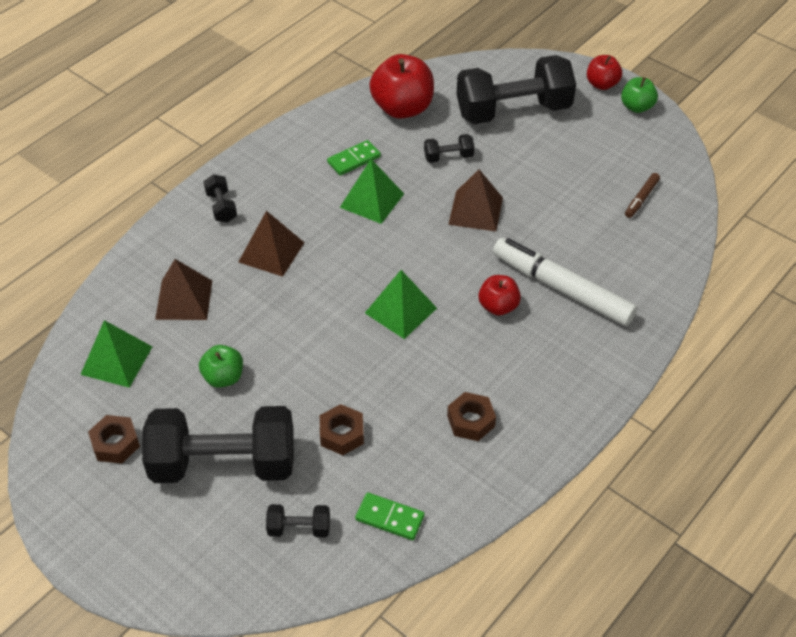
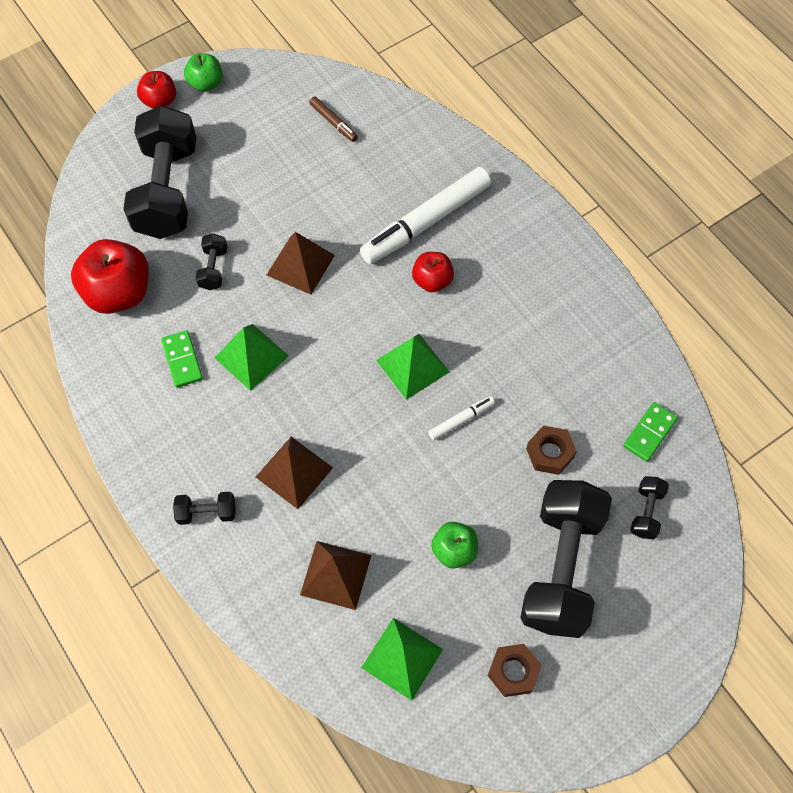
camera: 75 degrees left, 15 degrees up
(356, 357) = (461, 420): none -> white marker
(471, 421) = (560, 340): brown nut -> none

